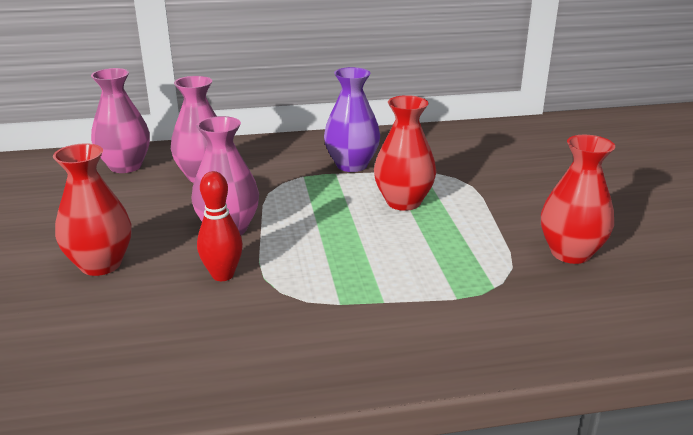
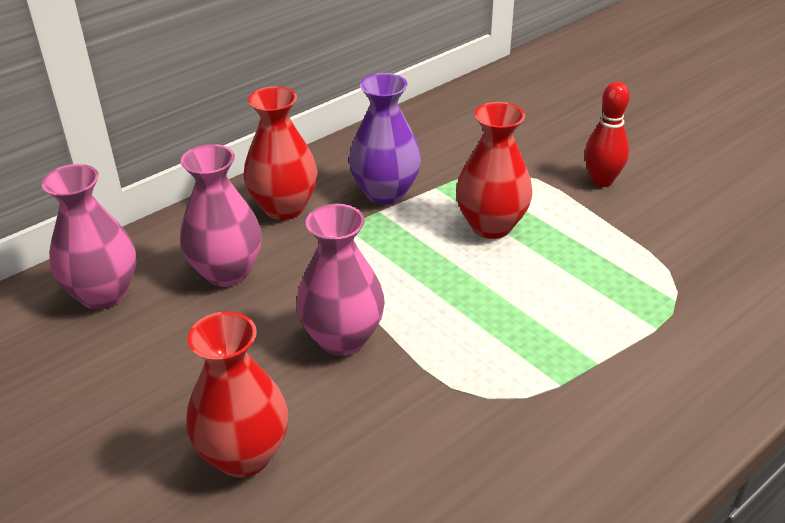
camera: 30 degrees left, 10 degrees up
(223, 275) = (404, 404): red bowling pin -> red bowling pin (602, 181)
(570, 253) = (700, 231): red vase -> red vase (284, 208)

